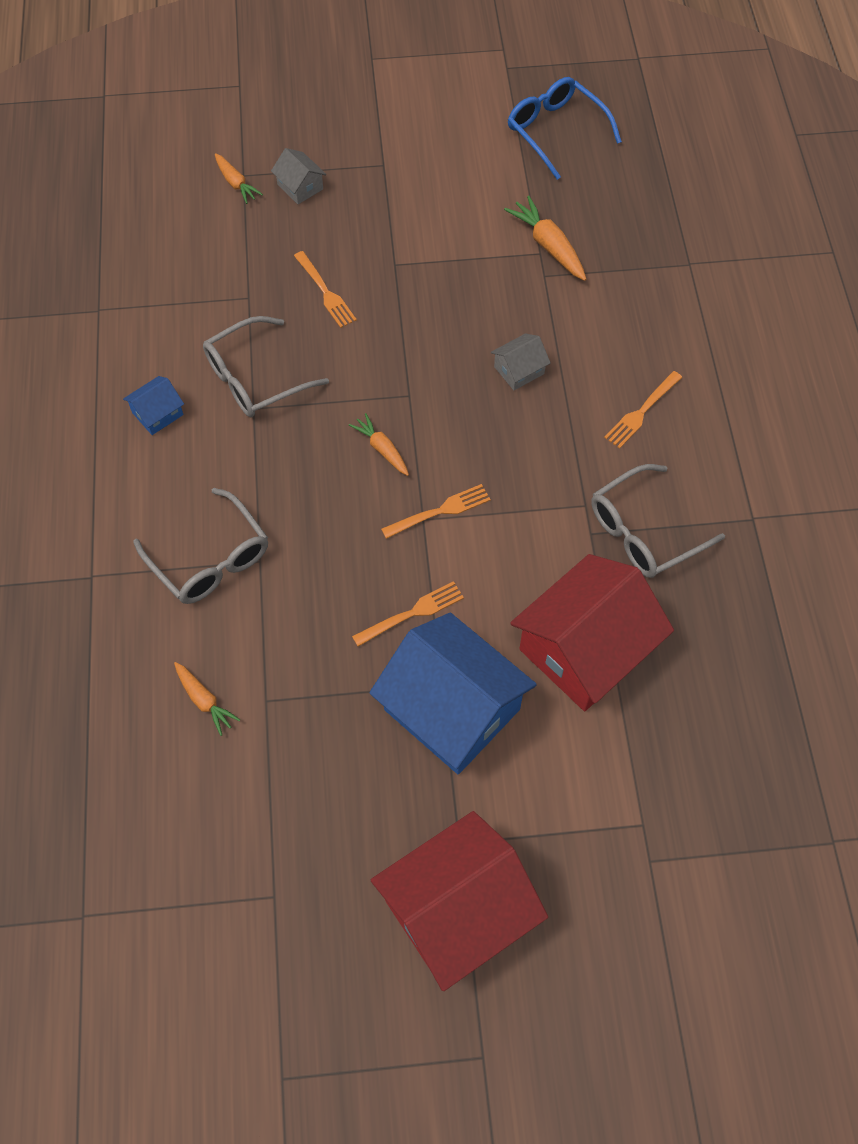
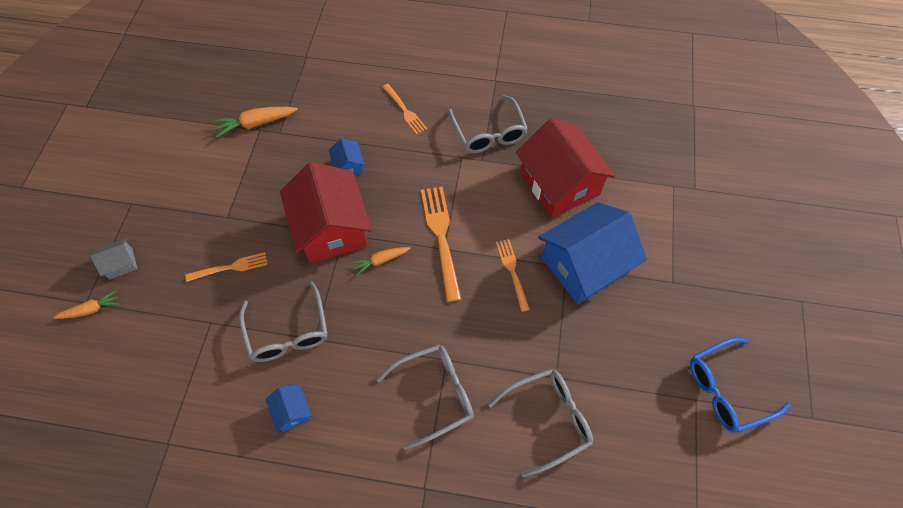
camera: 75 degrees left, 0 degrees up
(204, 700) = (548, 419): orange carrot -> grey glasses
(440, 511) = (441, 237): orange fork -> orange fork, size x1.66
(457, 911) = (715, 293): red house -> red house (331, 228)
(519, 370) = (348, 166): grey house -> blue house
(556, 132) = (161, 94): blue glasses -> blue glasses (727, 390)

